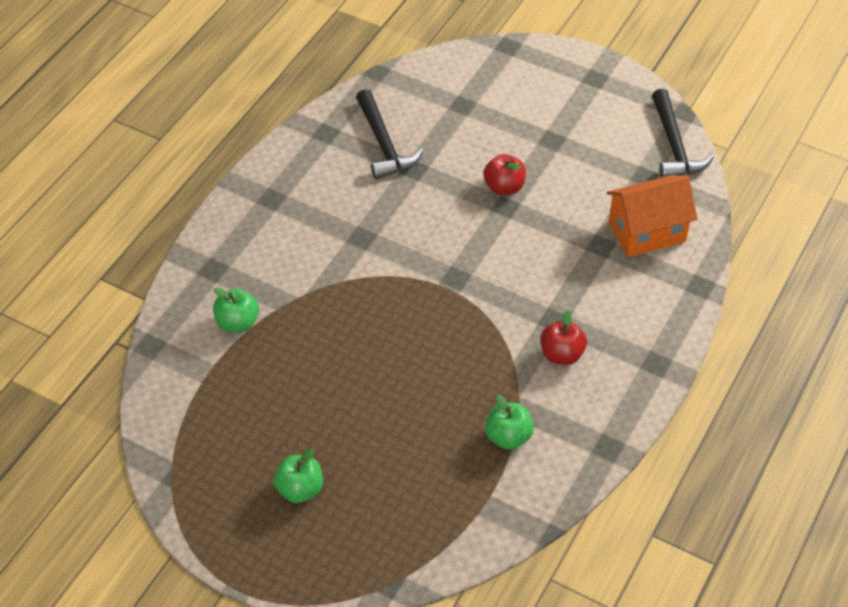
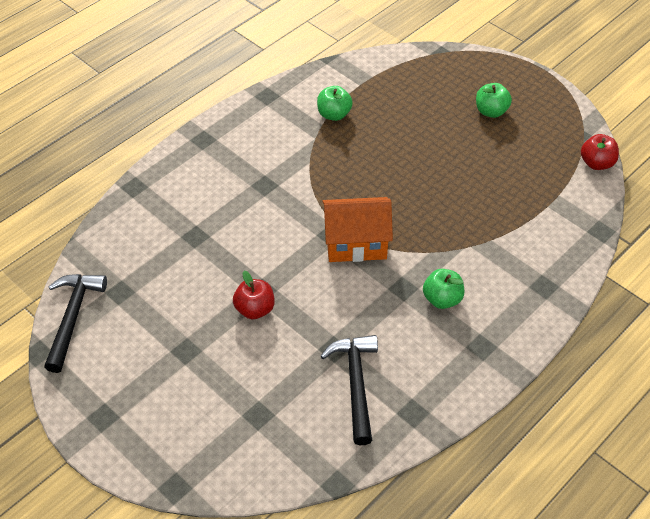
camera: 165 degrees left, 0 degrees up
(237, 323) = (525, 234): green apple -> green apple (442, 299)
(561, 354) = (270, 159): red apple -> red apple (596, 163)
(647, 232) = (149, 239): orange house -> orange house (356, 243)

